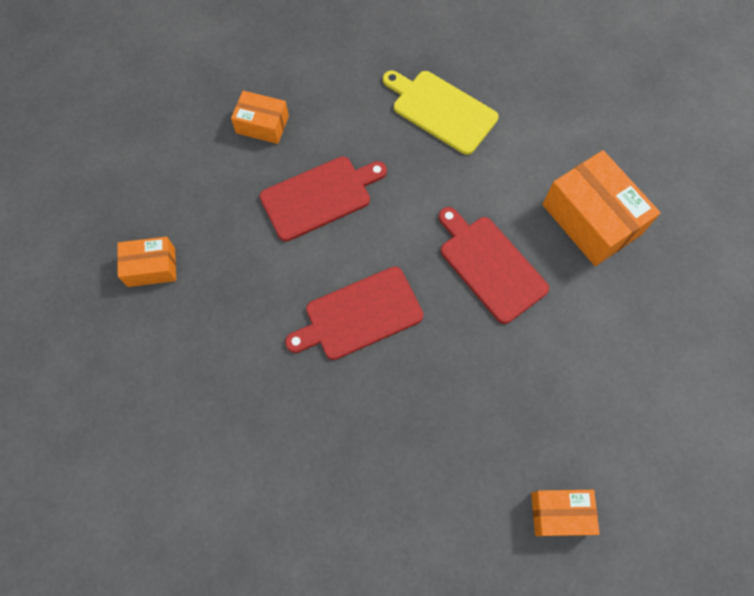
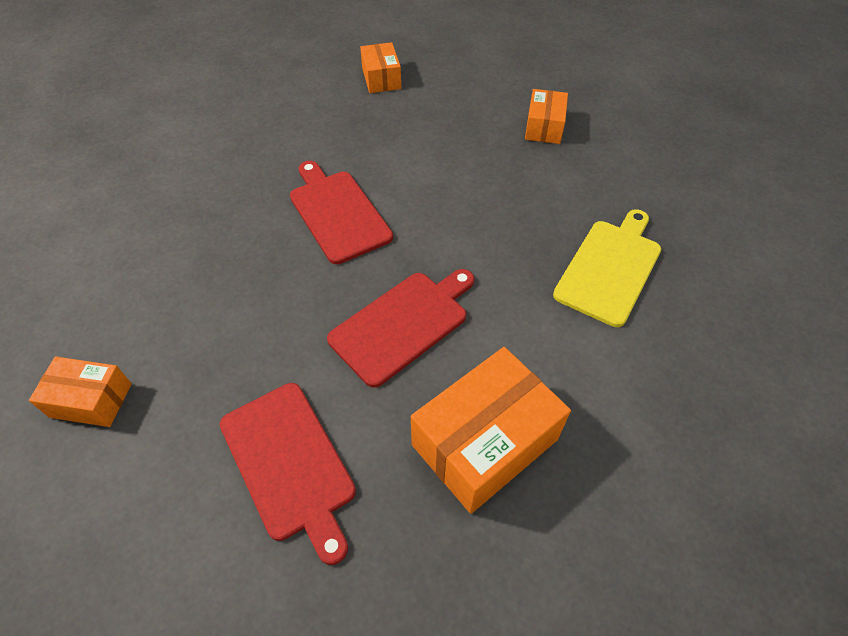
camera: 85 degrees right, 15 degrees down
(319, 196) = (469, 174): red cutting board -> red cutting board (289, 463)
(560, 513) = (91, 400): orange box -> orange box turned 75 degrees counterclockwise

